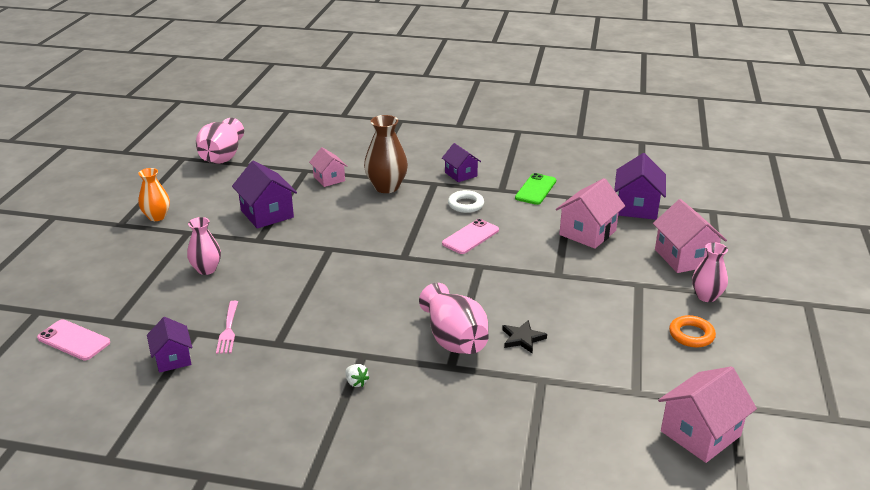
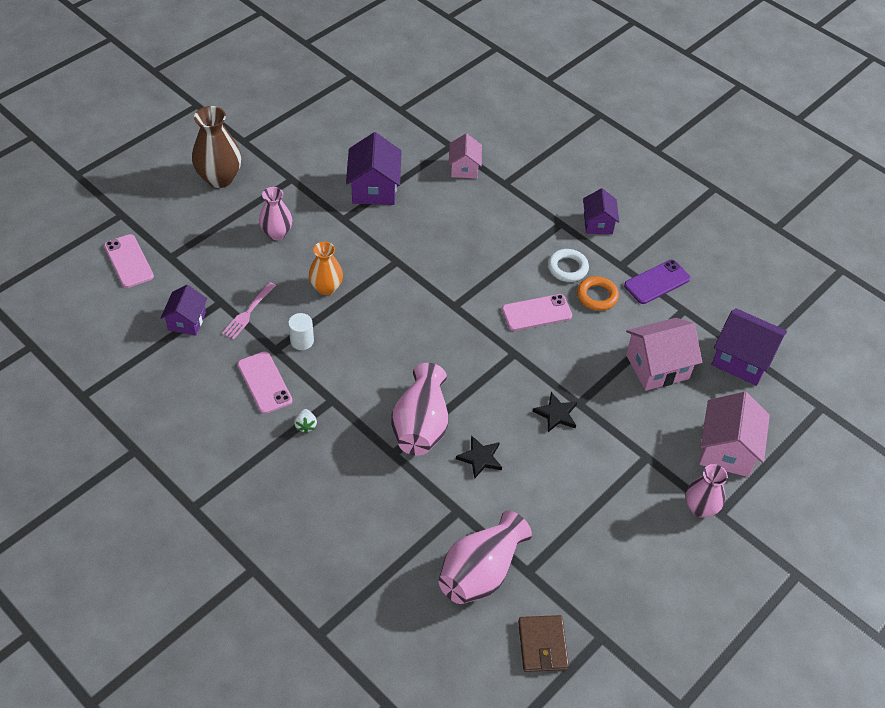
camera: 30 degrees right, 20 degrees up
(157, 217) = (279, 146): orange vase -> orange vase (326, 288)
(222, 157) = (387, 90): pink vase -> pink vase (481, 572)
(289, 370) = (264, 382): none -> pink phone
(297, 328) = (302, 341): none -> white cylinder
(386, 187) = (510, 206): brown vase -> brown vase (220, 178)
(535, 189) = (657, 282): green phone -> purple phone
(549, 287) = (556, 414): none -> black star
(637, 207) = (742, 359): purple house -> purple house turned 75 degrees clockwise
(691, 335) = (639, 542): orange ring -> orange ring (597, 296)
(700, 433) = (542, 645): pink house -> brown wallet

